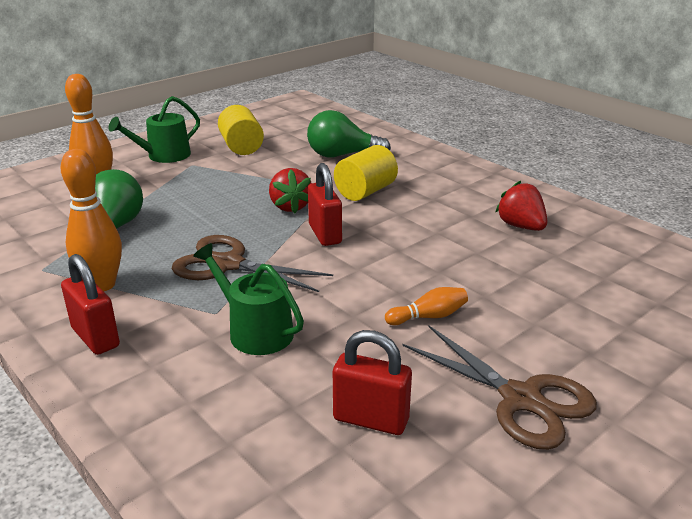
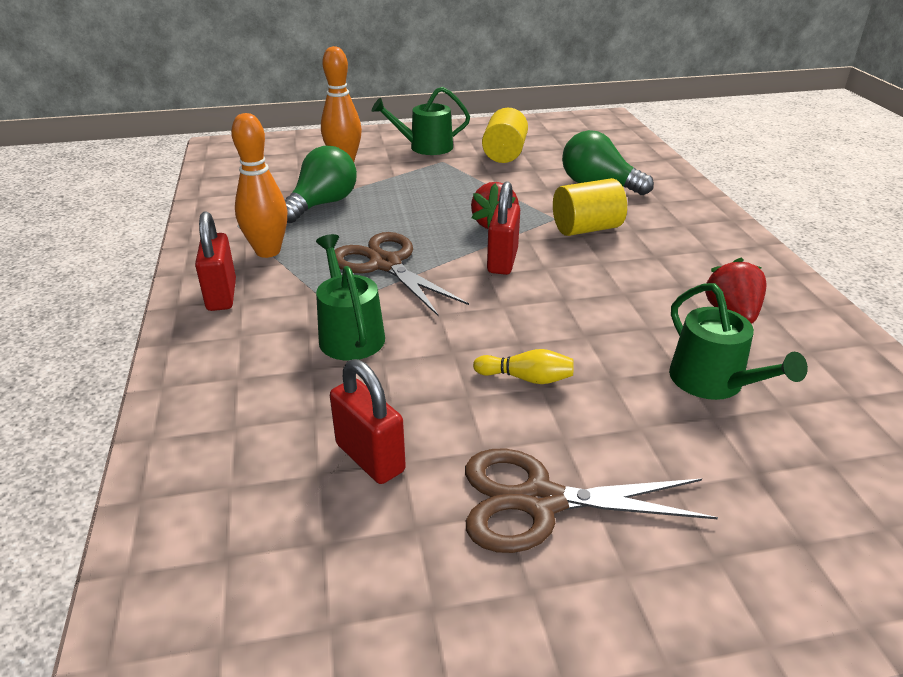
camera: 30 degrees right, 5 degrees up
(428, 316) = (526, 378): orange bowling pin -> yellow bowling pin
(521, 399) = (540, 502): brown scissors -> brown scissors turned 105 degrees clockwise
(551, 276) = (713, 382): none -> green watering can

